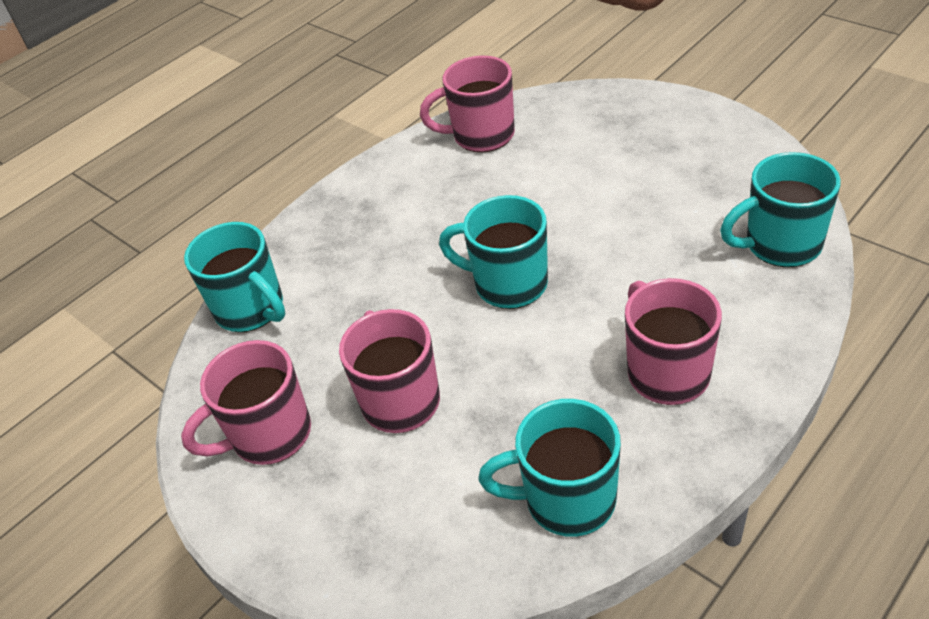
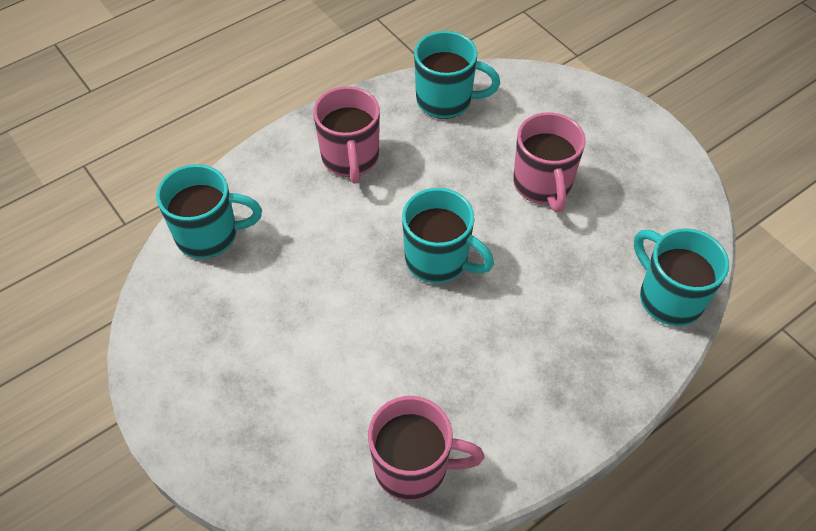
camera: 175 degrees left, 10 degrees up
(269, 435) = (641, 183): pink mug -> none

